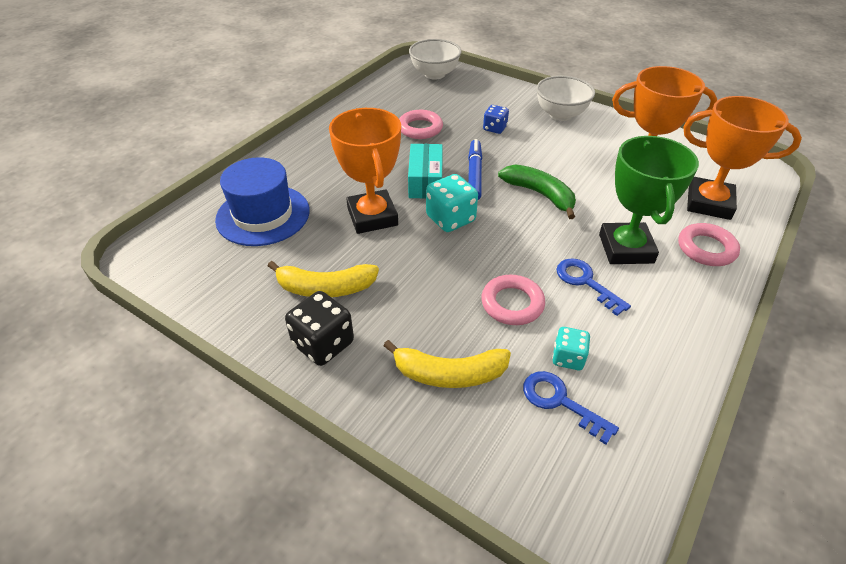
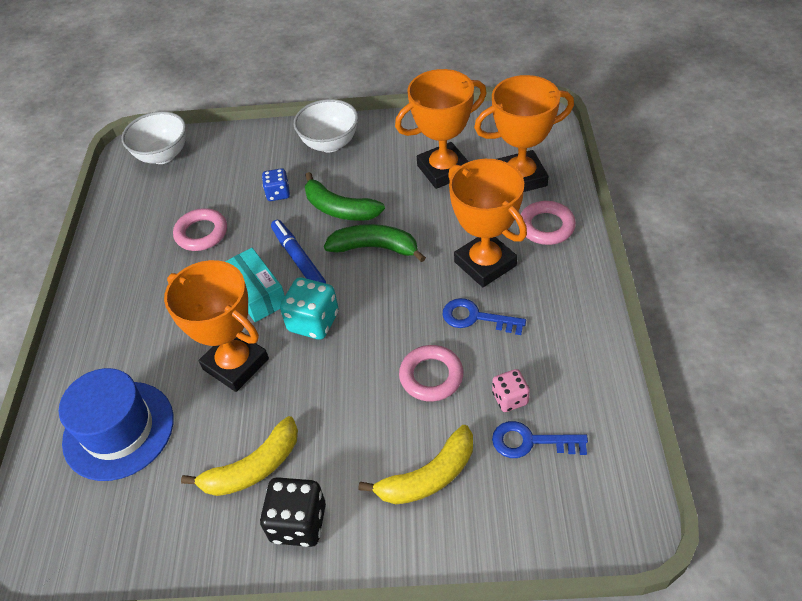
camera: 30 degrees left, 5 degrees up
(533, 157) = (339, 209): none -> green banana
(568, 358) = (510, 398): turquoise dice -> pink dice
(626, 248) = (485, 263): green trophy -> orange trophy

